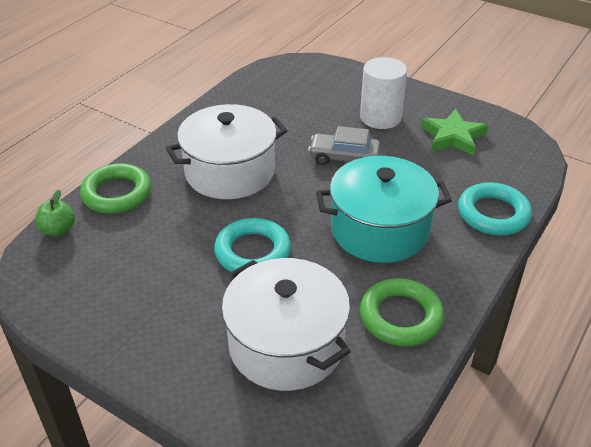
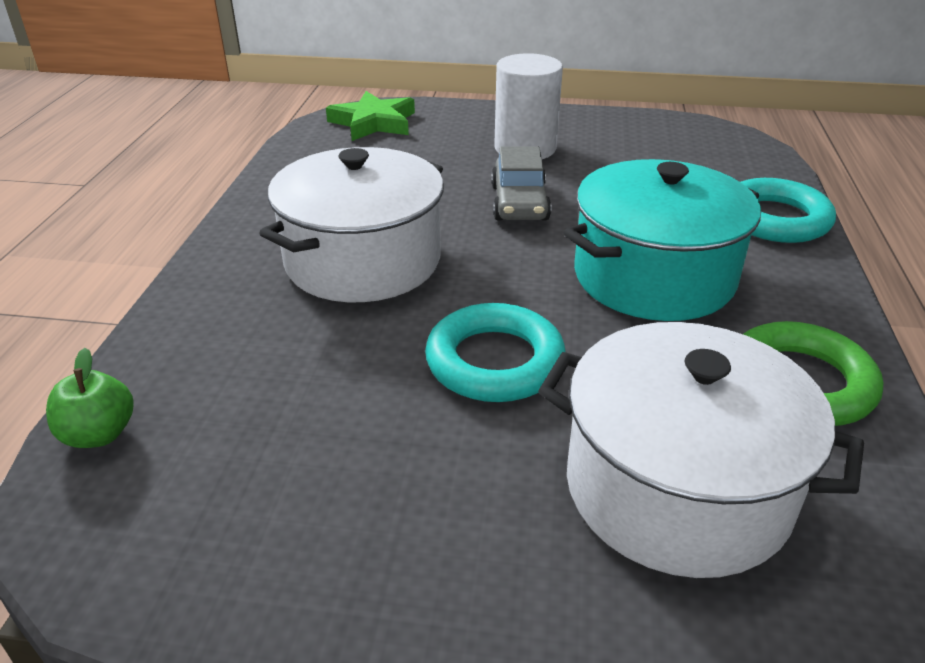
camera: 25 degrees left, 5 degrees down
(117, 193) = (183, 341): green ring -> none
(344, 157) = (519, 203): grey car -> grey car turned 75 degrees counterclockwise
(452, 137) = (636, 149): green star -> green star (373, 123)

